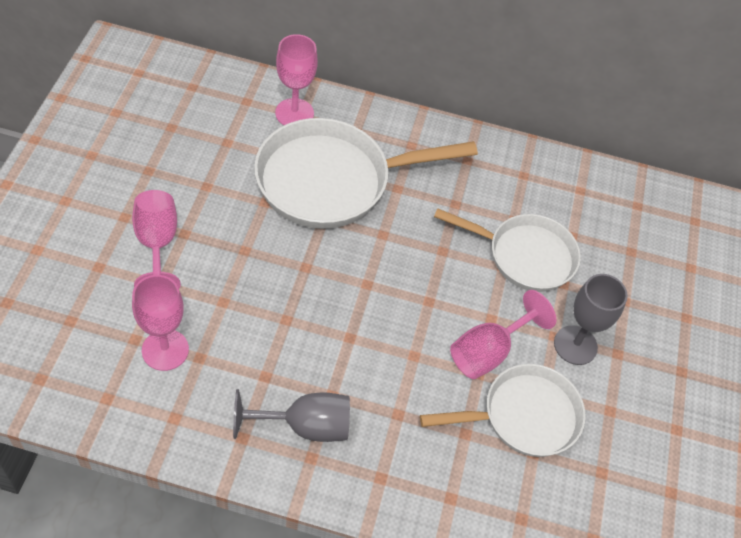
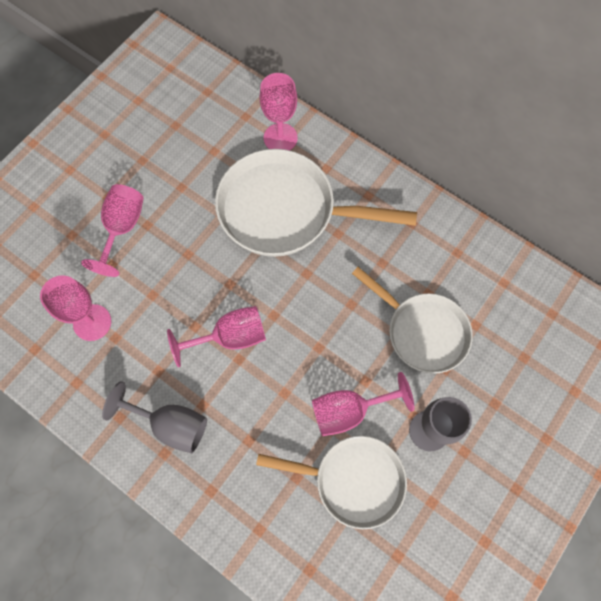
camera: 30 degrees right, 15 degrees up
(331, 319) = (230, 337): none -> pink goblet

